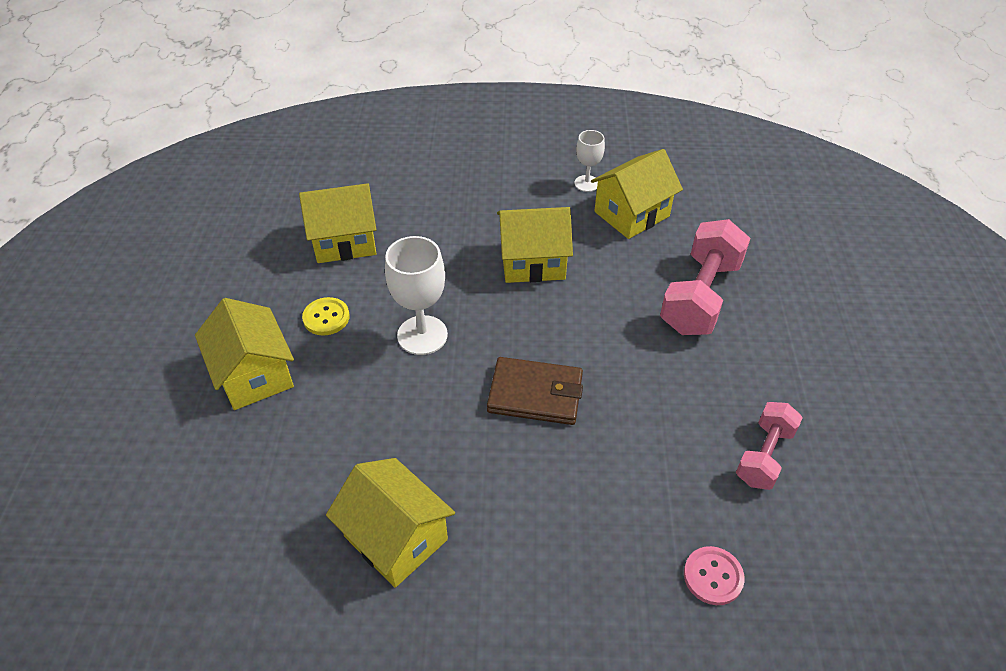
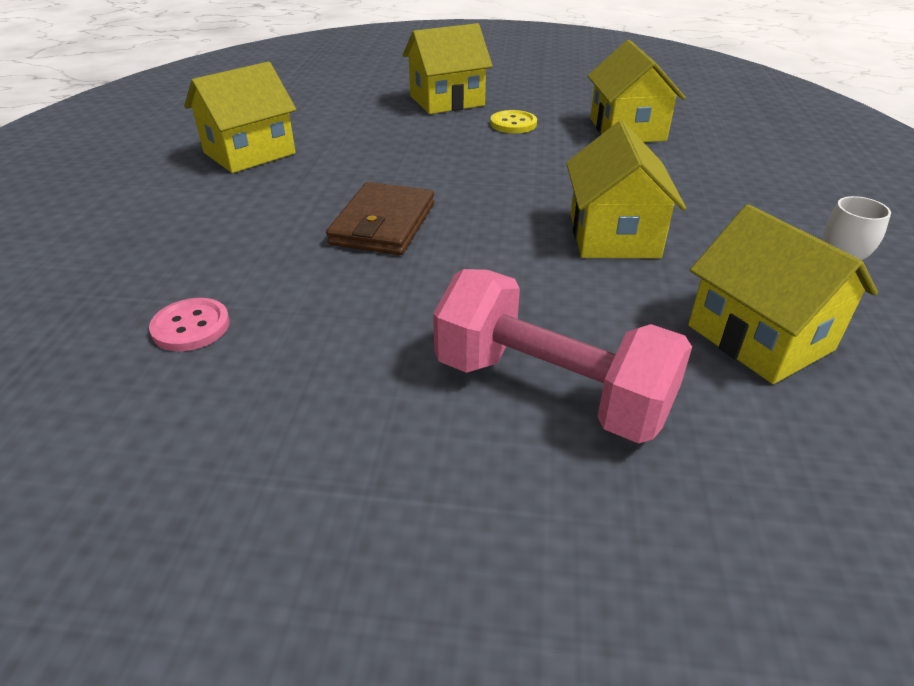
camera: 95 degrees right, 10 degrees down
(422, 335) = (484, 165): white goblet -> none
(713, 576) = (66, 320): pink button -> pink button (191, 327)
(764, 455) = (198, 402): pink dumbbell -> none

